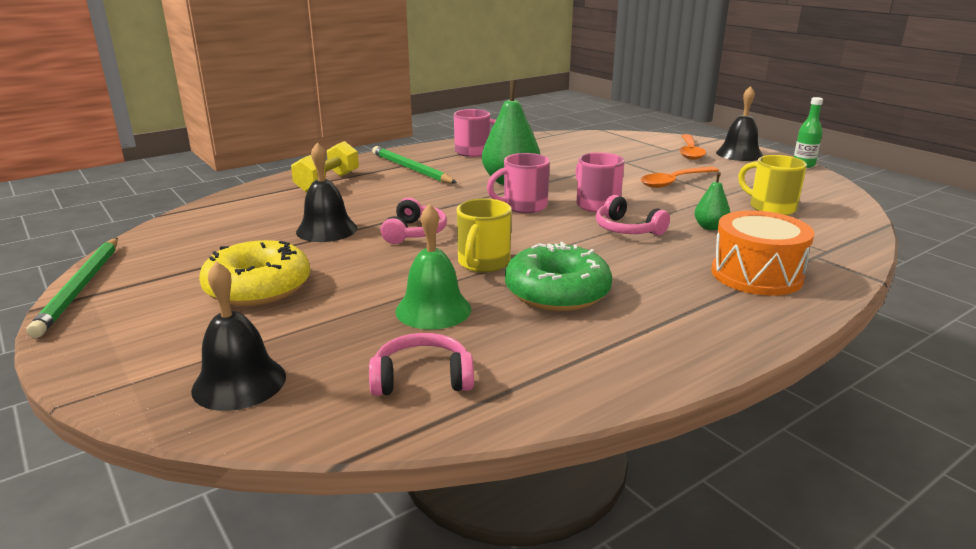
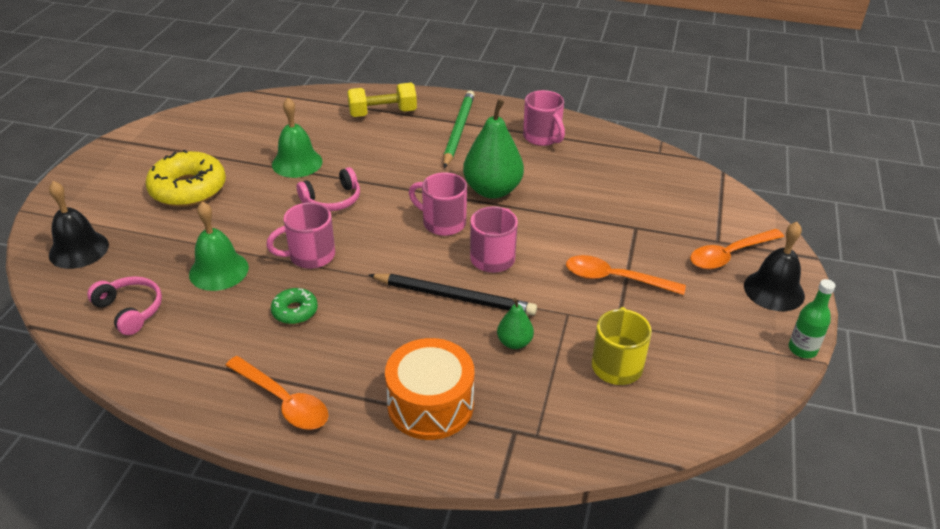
camera: 50 degrees right, 15 degrees up
(81, 287) = (134, 134): green pencil -> none
(326, 230) = (297, 163): black bell -> green bell
(483, 263) = (310, 256): yellow mug -> pink mug
(557, 292) = (295, 311): green donut -> green donut, size x0.51
(627, 229) = (454, 297): pink headphones -> black pencil
(688, 333) = (283, 401): none -> orange spoon

